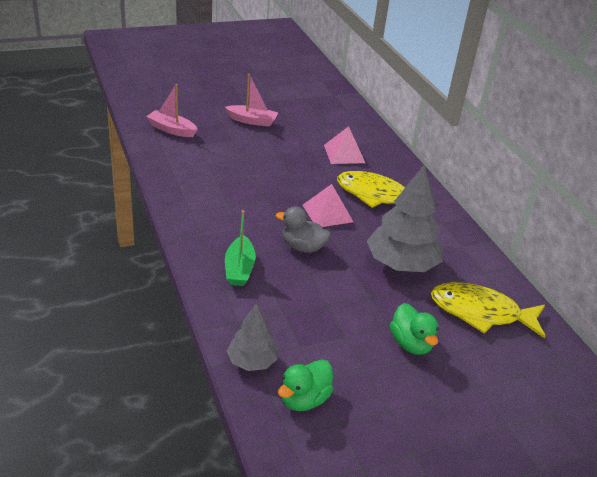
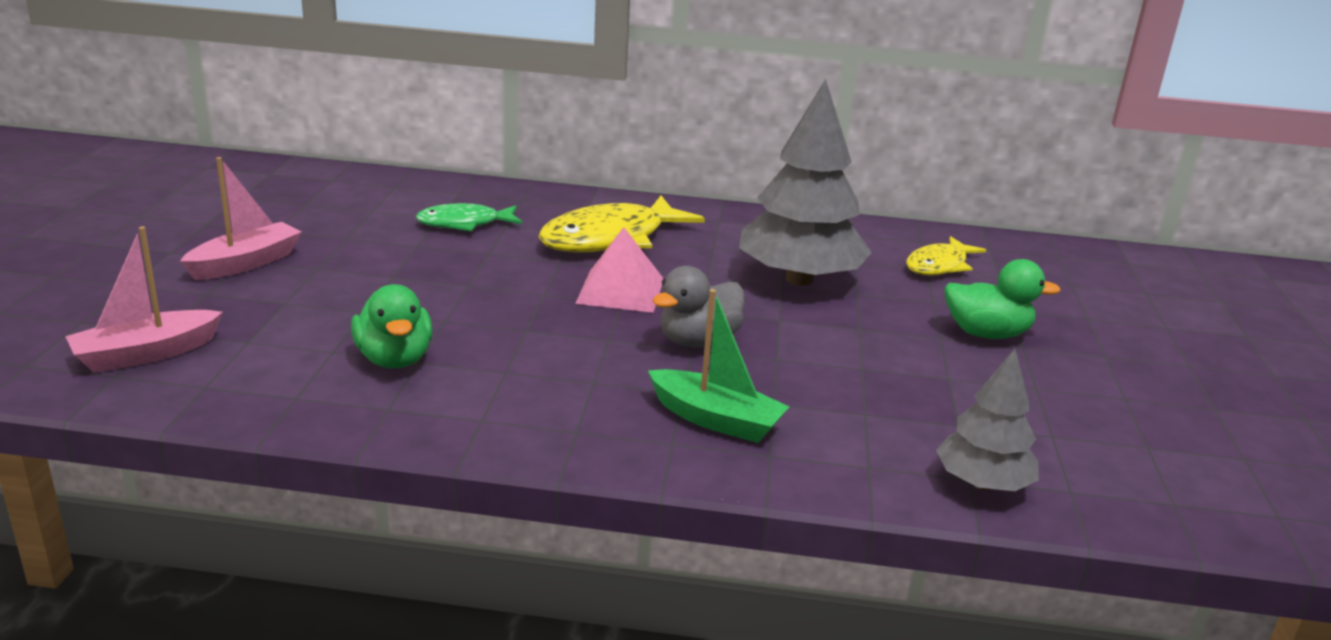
camera: 60 degrees left, 10 degrees down
(304, 399) = (1090, 462): green duck -> green duck (394, 359)
(344, 154) = (464, 224): pink pyramid -> green fish
(480, 312) = (939, 266): yellow fish -> yellow fish, size x0.59

